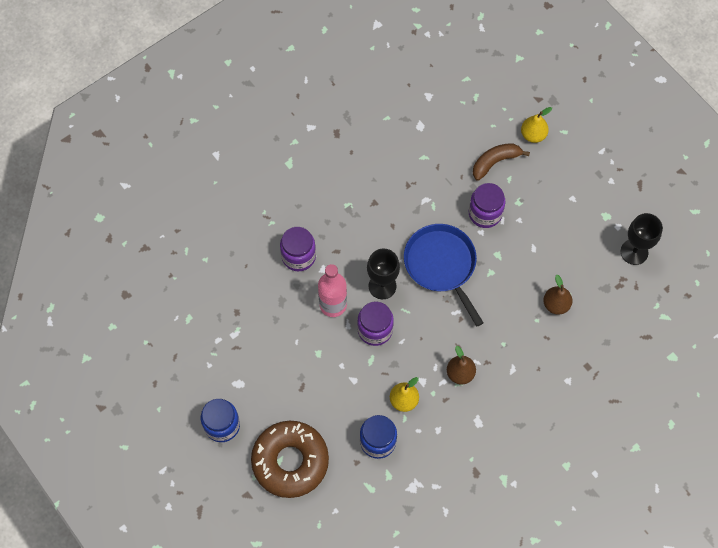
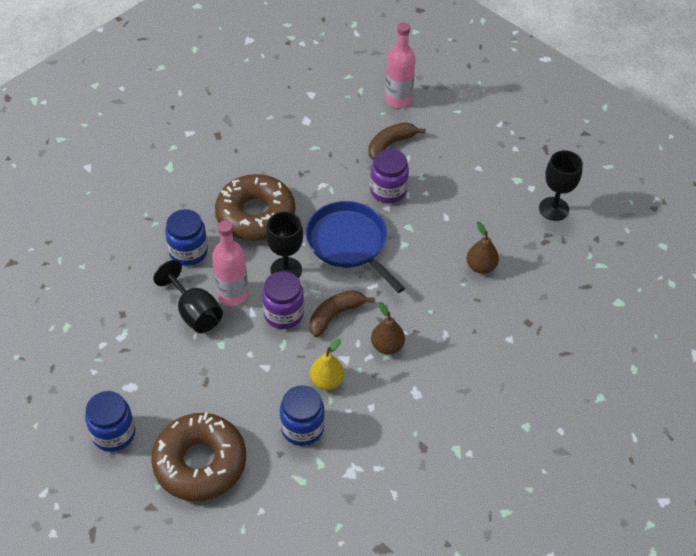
camera: 10 degrees left, 15 degrees down
(298, 256) = (188, 252): purple jar -> blue jar
(298, 319) = (194, 312): none -> black goblet
(362, 225) = (255, 215): none -> brown donut
(419, 337) = (335, 315): none -> brown banana
(510, 111) = (398, 99): none -> pink bottle
(533, 135) = (426, 117): yellow pear -> none

